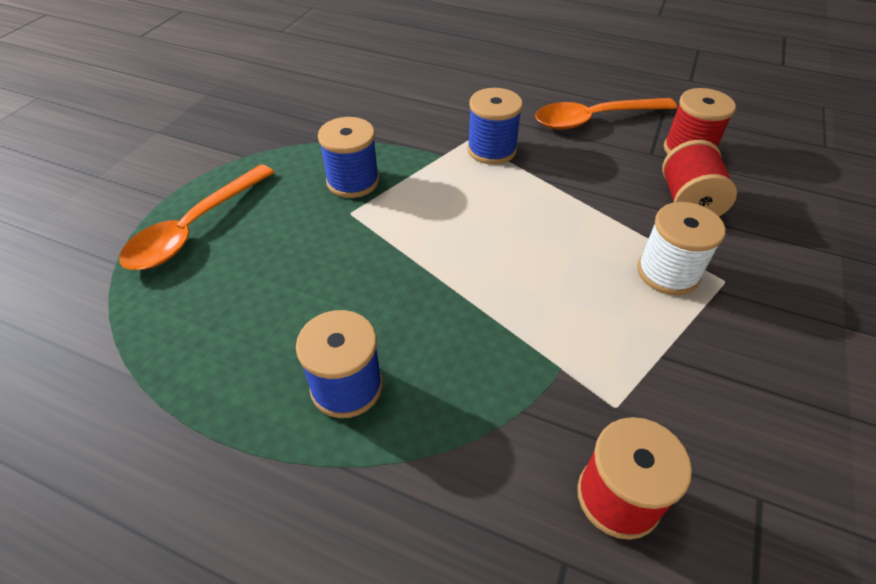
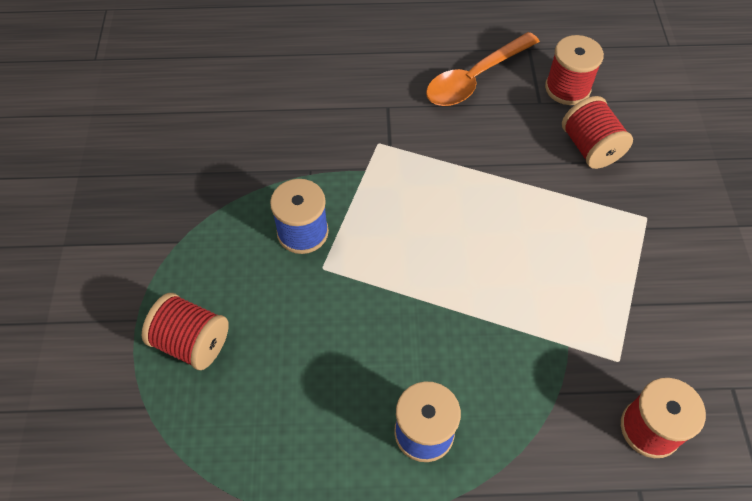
camera: 25 degrees left, 10 degrees up
(194, 228) = (192, 342): orange spoon -> red spool
(492, 150) = (405, 148): blue spool -> none
(668, 272) = (604, 226): white spool -> none

